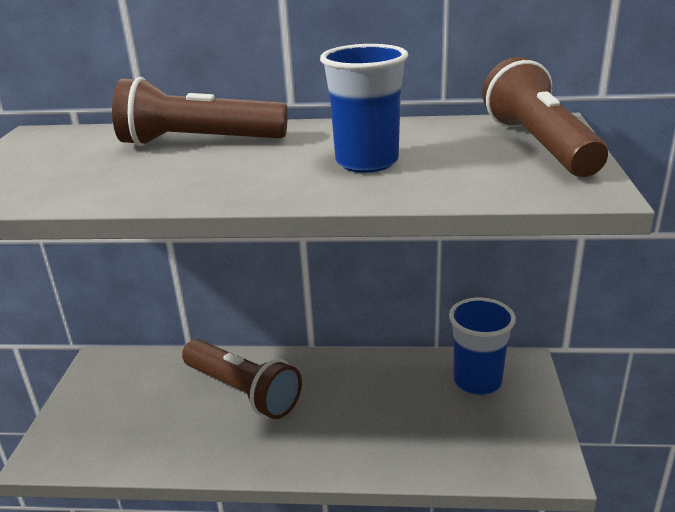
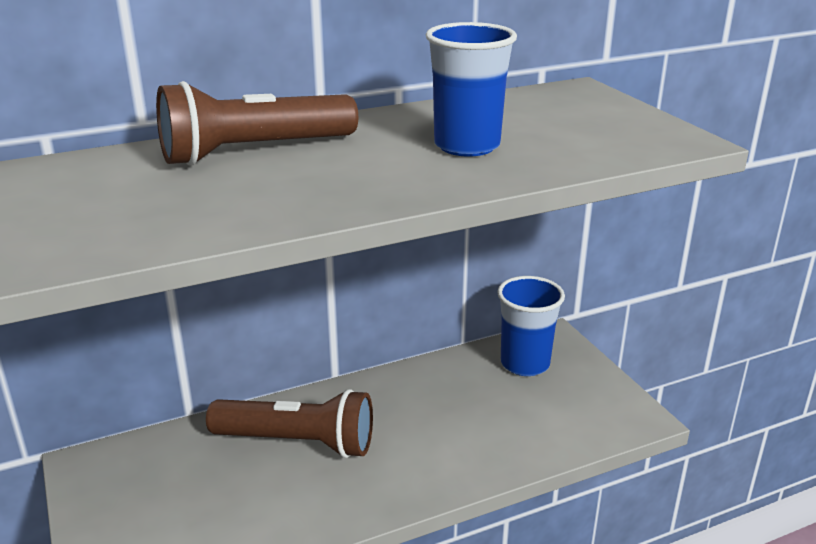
camera: 30 degrees left, 0 degrees up
(539, 145) = (596, 109): brown flashlight -> none

